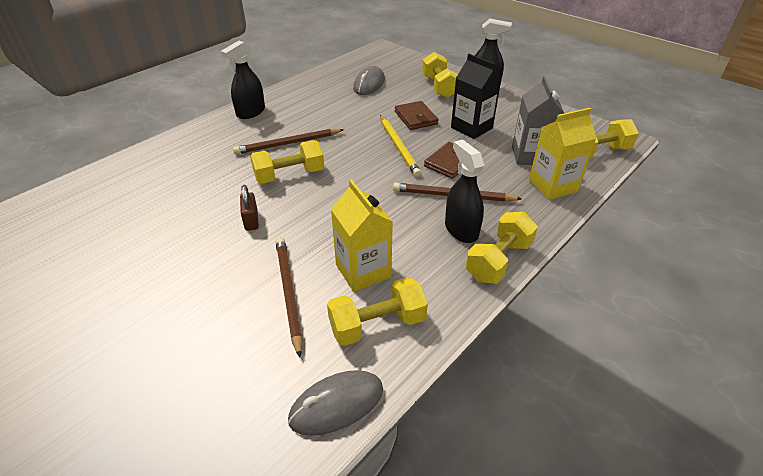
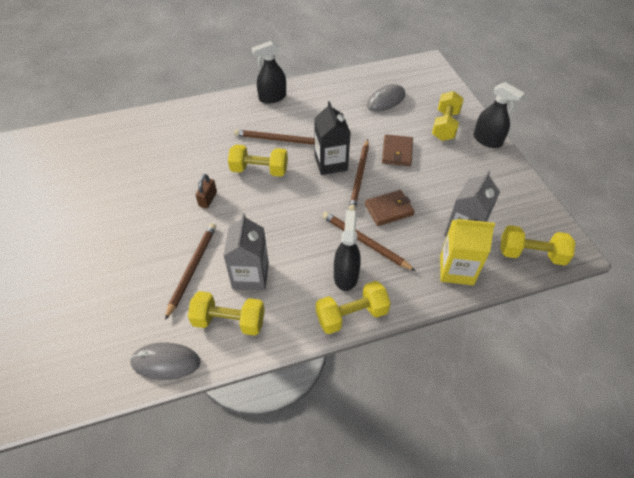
camera: 30 degrees right, 10 degrees up
(363, 271) = (250, 276): yellow carton -> grey carton
(398, 147) = (359, 177): yellow pencil -> brown pencil
(471, 128) = (437, 181): black carton -> black carton (331, 163)

